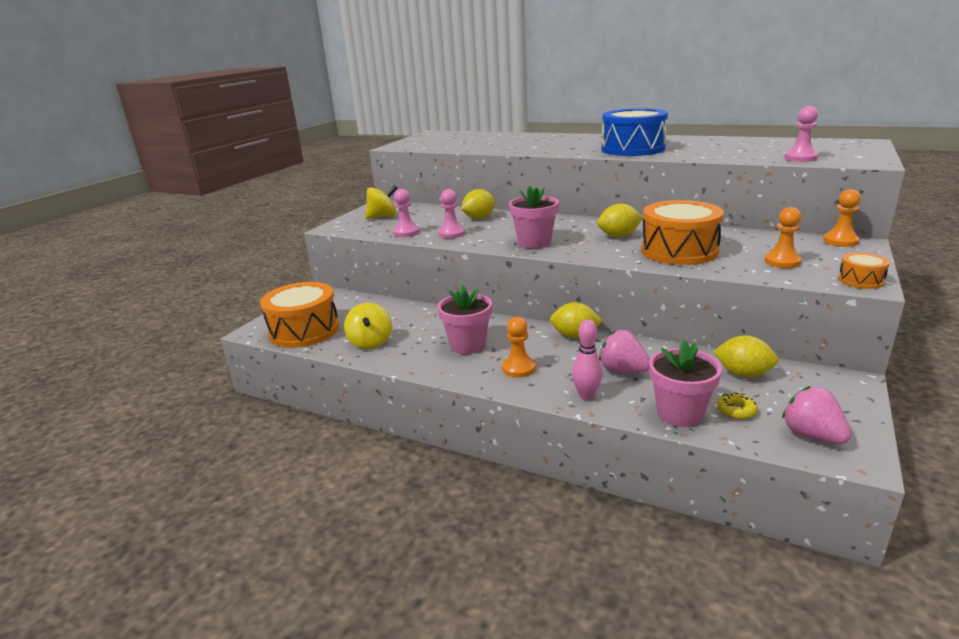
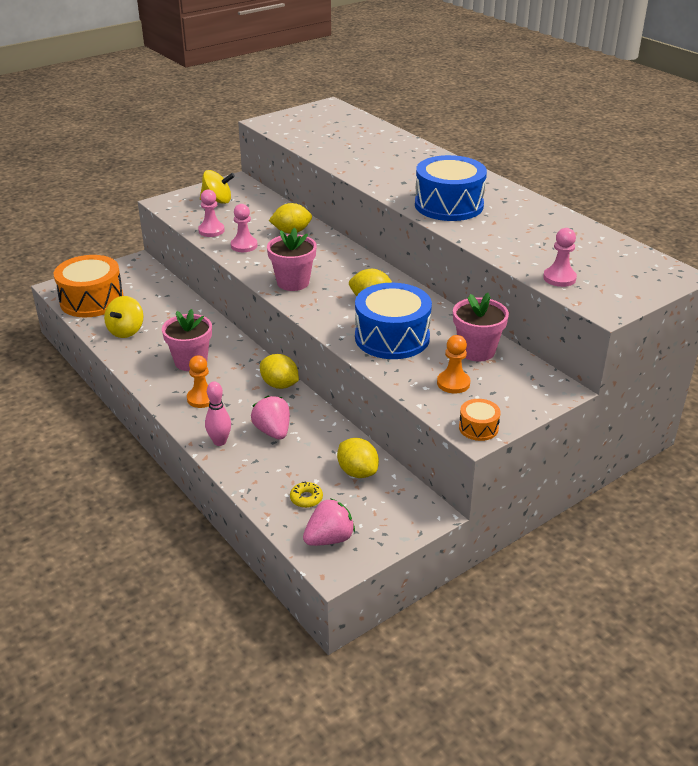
camera: 25 degrees right, 10 degrees up
(679, 251) = (392, 337): orange drum -> blue drum
(679, 413) = (264, 483): pink flower pot -> pink flower pot (476, 351)
(812, 435) = (329, 539): pink strawberry -> pink strawberry turned 60 degrees clockwise
(840, 241) = (547, 380): orange pawn -> none

